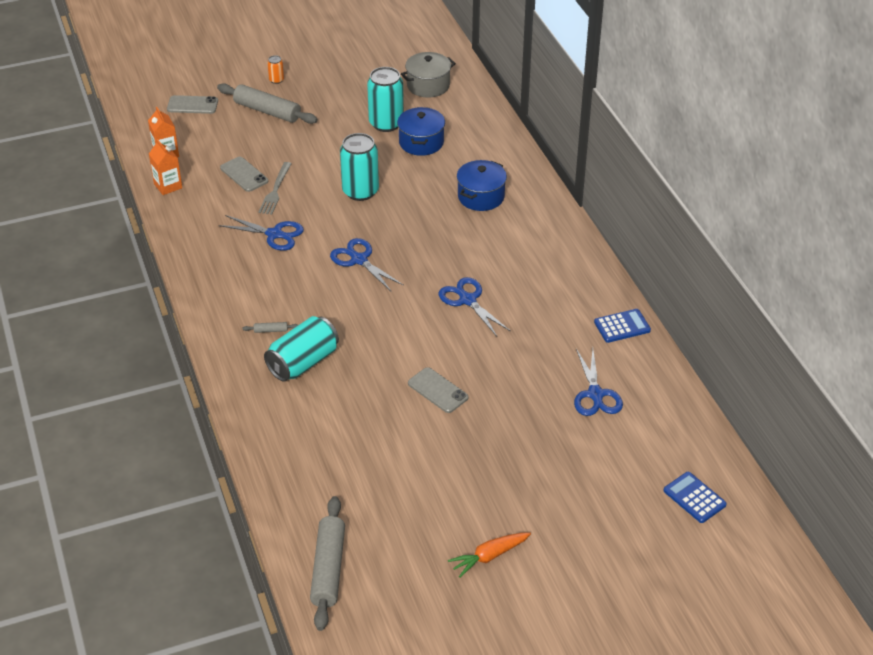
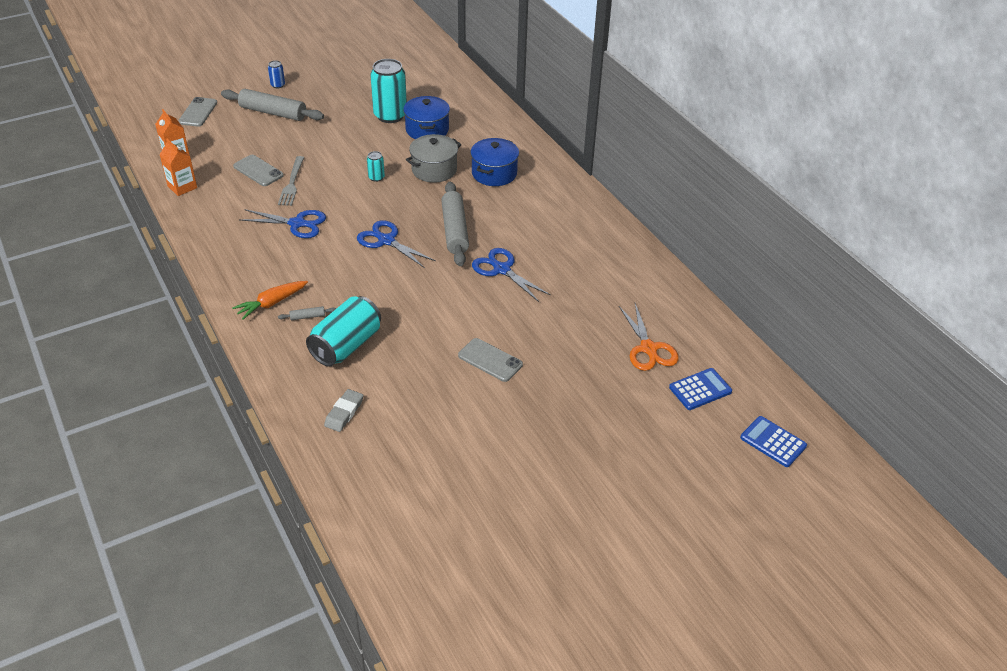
camera: 10 degrees left, 0 degrees up
(192, 105) = (198, 112): grey phone -> grey phone turned 75 degrees counterclockwise
(276, 80) = (278, 85): orange can -> blue can
(291, 427) = (344, 413): none -> grey eraser
(328, 569) = (410, 562): grey rolling pin -> grey rolling pin (455, 230)
(360, 191) = (376, 177): turquoise can -> turquoise can, size x0.45
(428, 85) = (424, 80): grey pot -> grey pot (434, 170)
(489, 556) = (580, 528): orange carrot -> orange carrot (271, 303)
(595, 394) = (648, 348): blue scissors -> orange scissors
(622, 326) = (657, 281): blue calculator -> blue calculator (700, 389)

